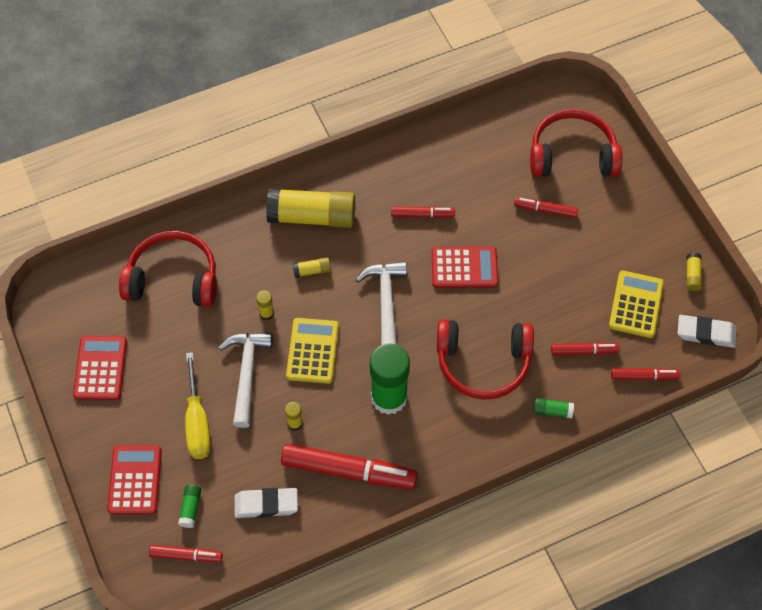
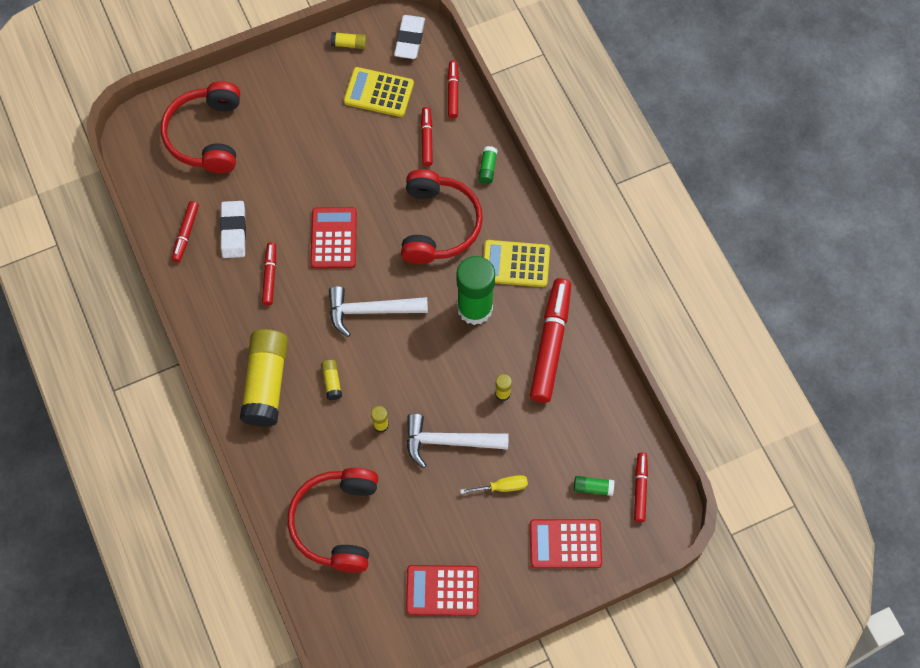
camera: 90 degrees left, 5 degrees up
(197, 422) = (502, 487): yellow screwdriver -> yellow screwdriver, size x0.59
(266, 504) = (586, 417): white eraser -> white eraser (233, 231)
(312, 351) = (424, 379): yellow calculator -> yellow calculator (515, 264)
(545, 210) = (270, 163): red marker -> red marker (186, 233)

